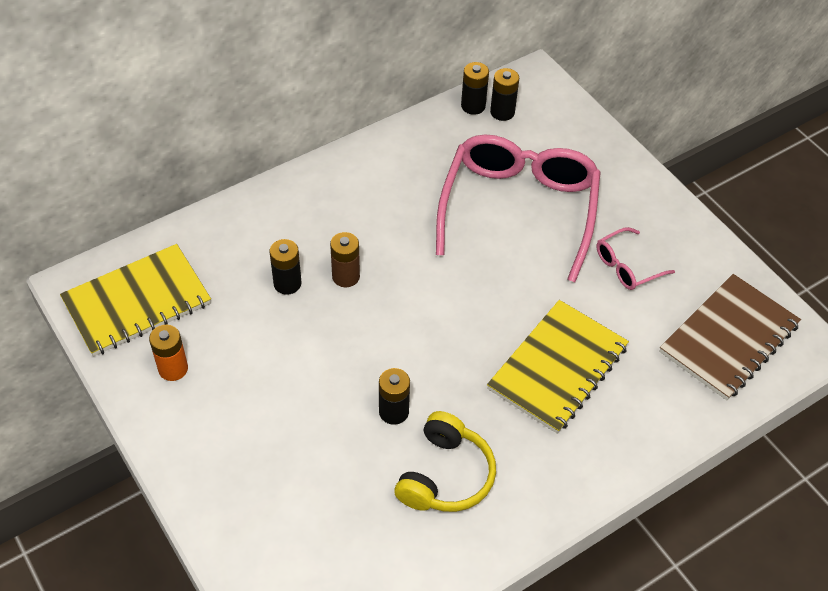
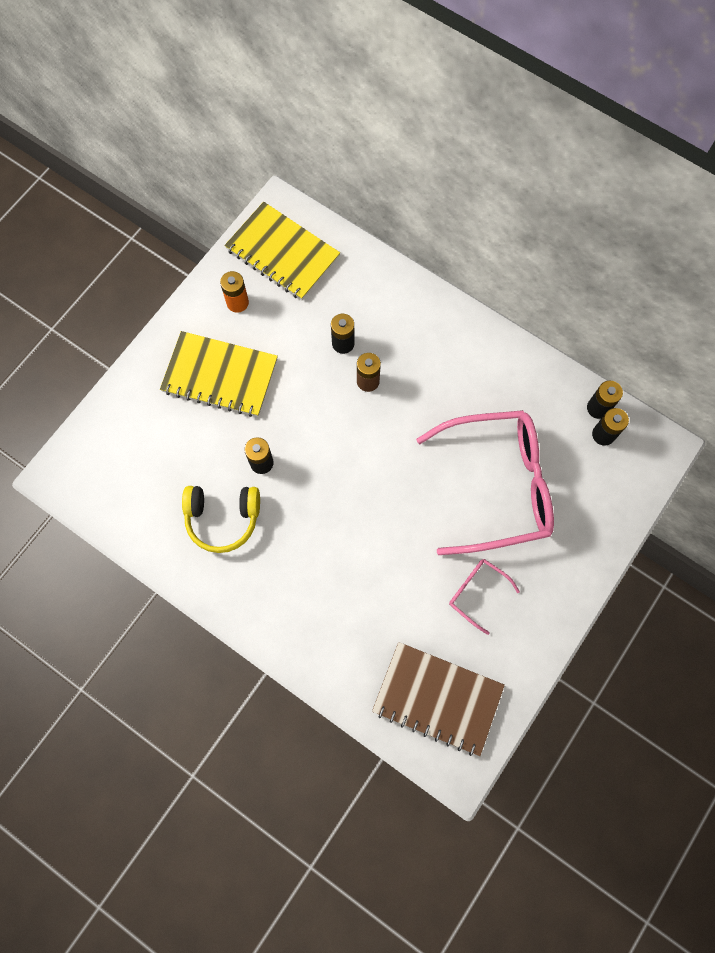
camera: 70 degrees right, 20 degrees up
(557, 368) = (349, 568): yellow notebook -> yellow notebook (220, 375)

